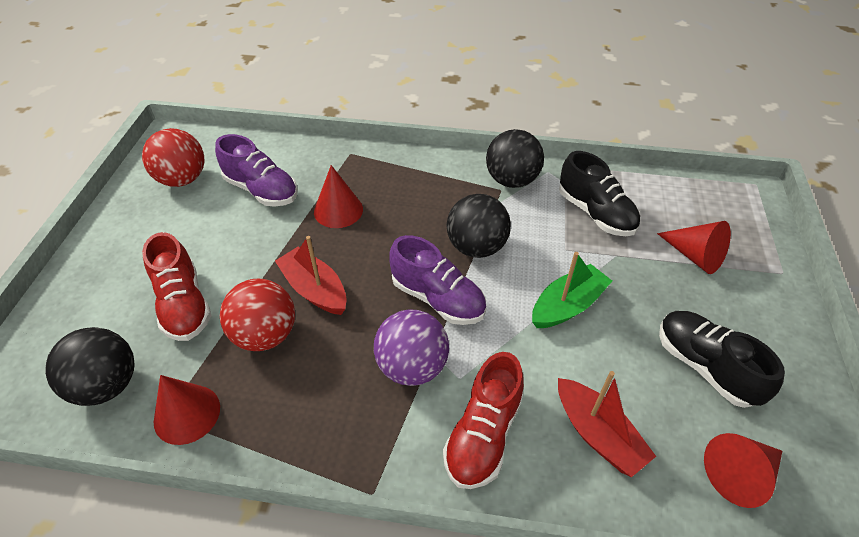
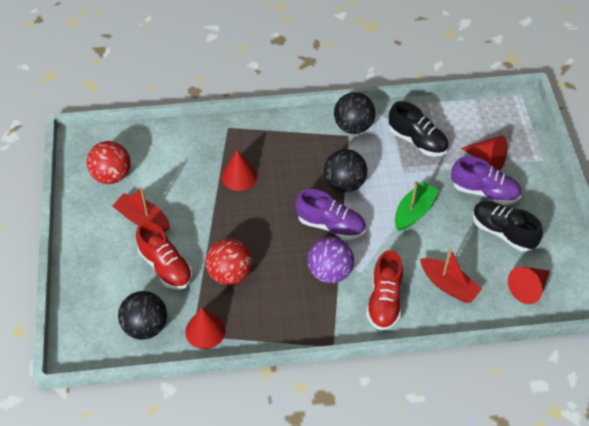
camera: 15 degrees left, 5 degrees up
(261, 190) = (176, 172): purple shoe -> purple shoe (484, 192)
(315, 289) = (248, 237): red boat -> red boat (143, 219)

